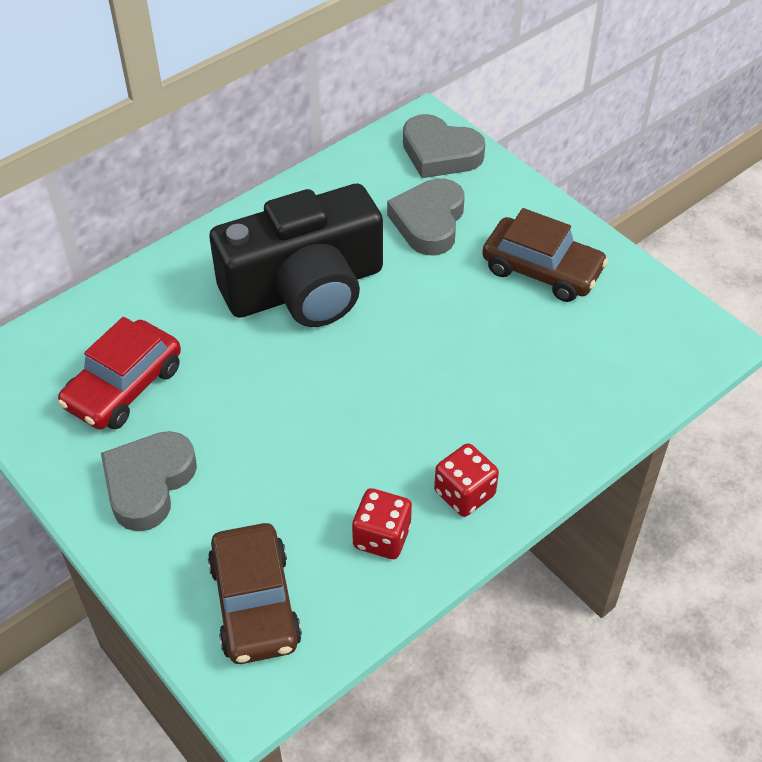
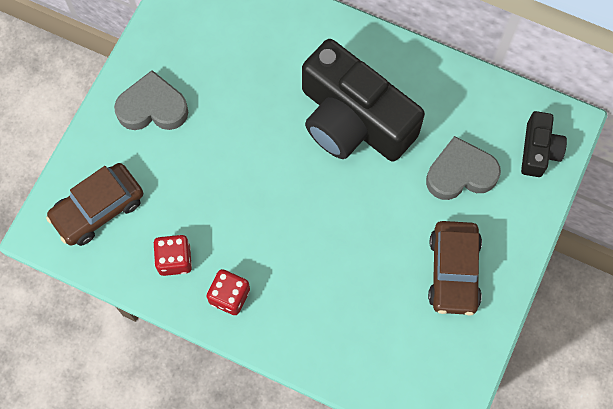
camera: 65 degrees right, 20 degrees up
(123, 386) = (216, 54): red car -> none
(440, 153) = (538, 150): grey heart -> black camera

